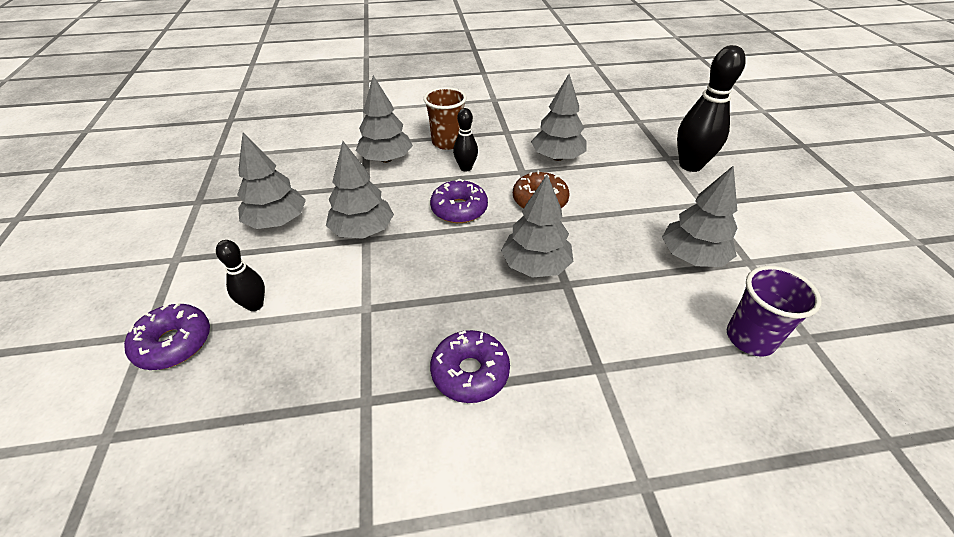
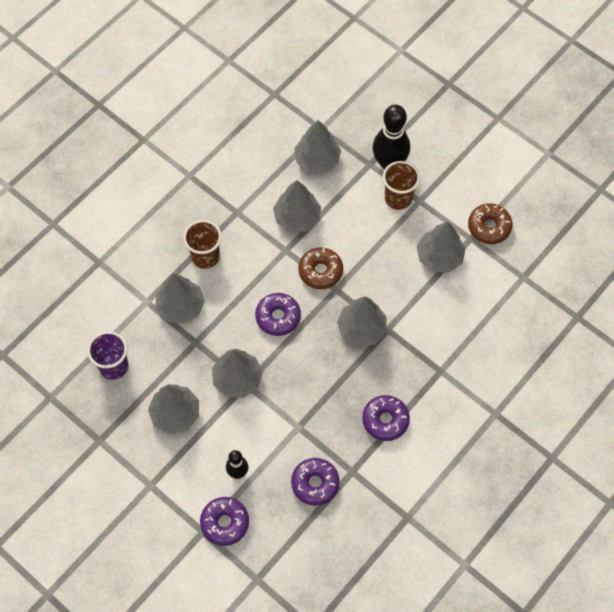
camera: 40 degrees left, 20 degrees up
(309, 379) = (315, 483): none -> purple donut
(466, 168) = (245, 274): black bowling pin -> none
(616, 134) = (317, 159): none -> grey tree
(679, 191) = (398, 198): none -> brown cup
(750, 338) = (497, 298): purple cup -> purple cup (114, 366)
(784, 264) = (489, 227): none -> brown donut

